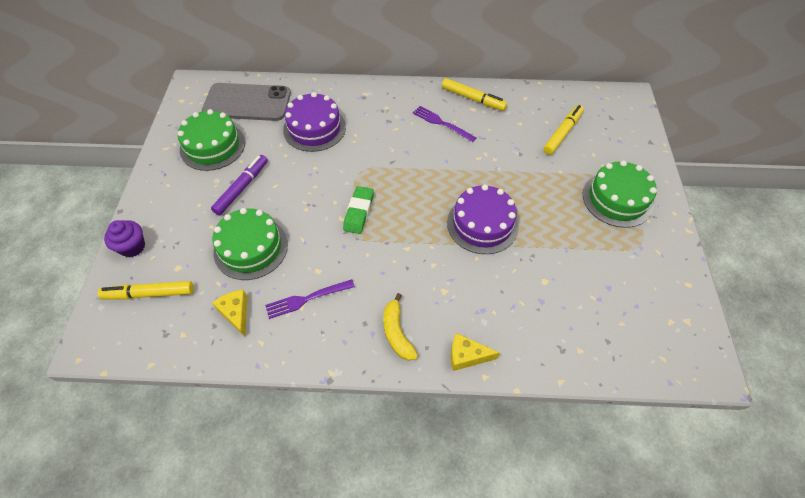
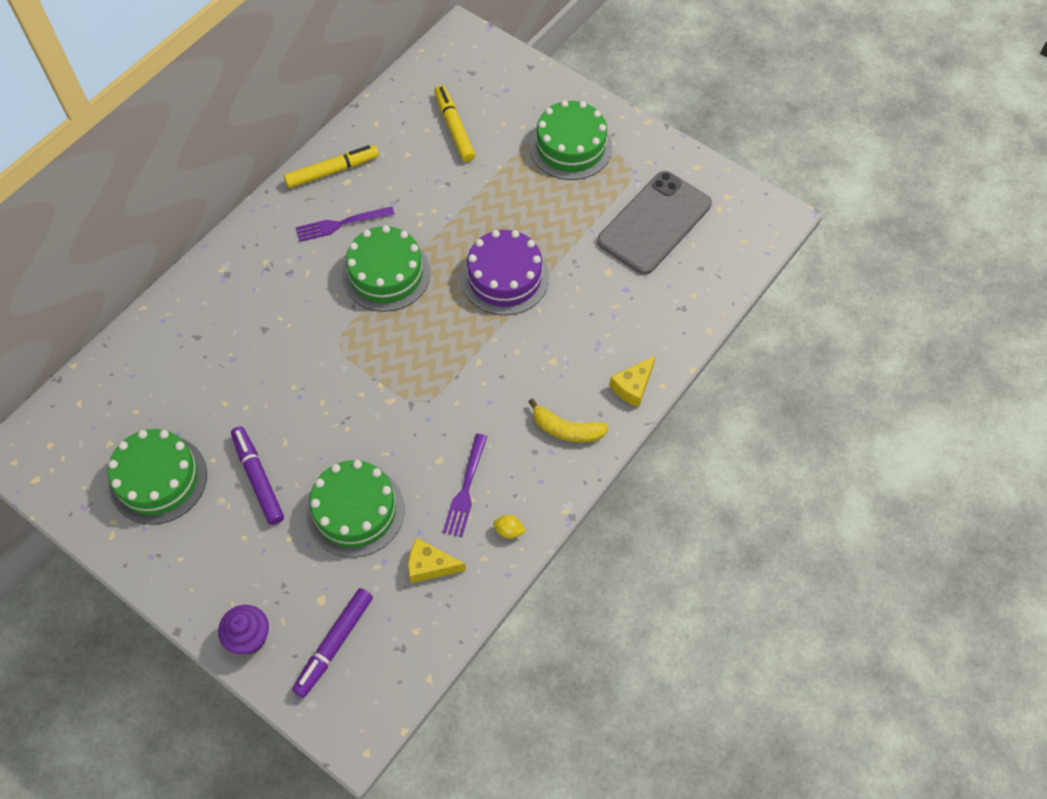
camera: 55 degrees left, 5 degrees up
(149, 294) = (334, 644): yellow marker -> purple marker
(247, 103) = (115, 404): grey phone -> grey phone (654, 223)
(292, 345) = (509, 531): none -> yellow lemon
(314, 128) = (231, 354): purple cake -> none
(359, 212) = (395, 379): green eraser -> none
(428, 163) = (386, 274): none -> green cake

